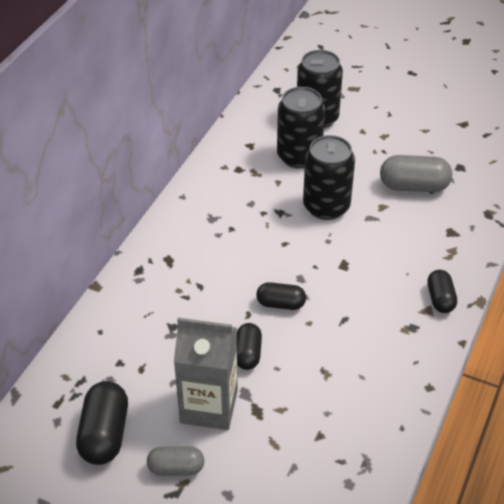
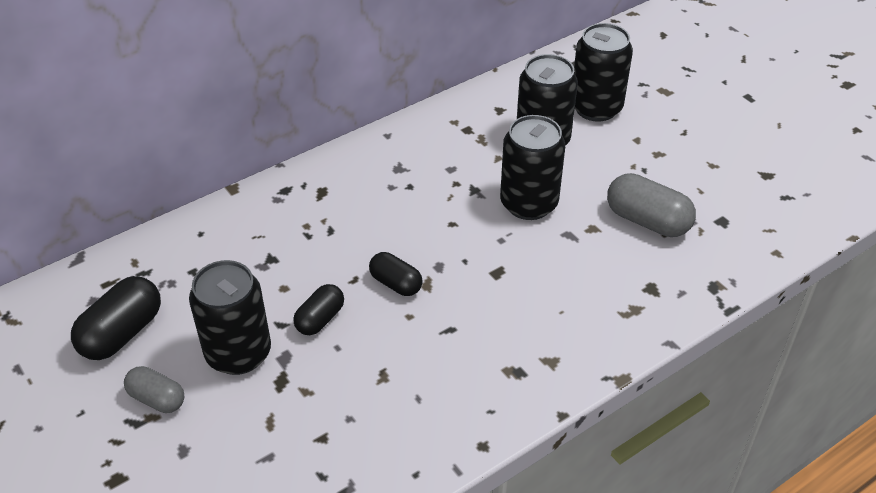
camera: 30 degrees right, 0 degrees up
(209, 406) = (238, 353): grey carton -> black can
(440, 299) = (576, 355): black capsule -> none

